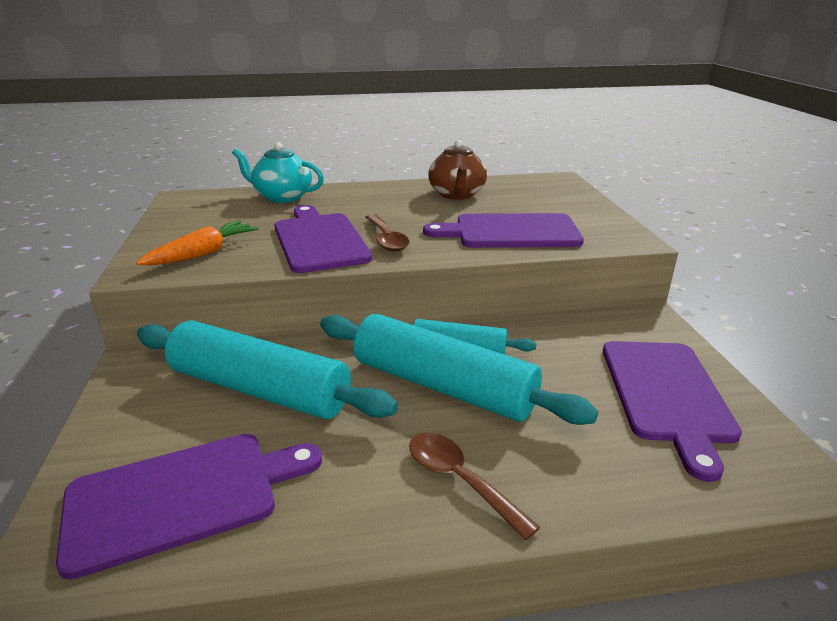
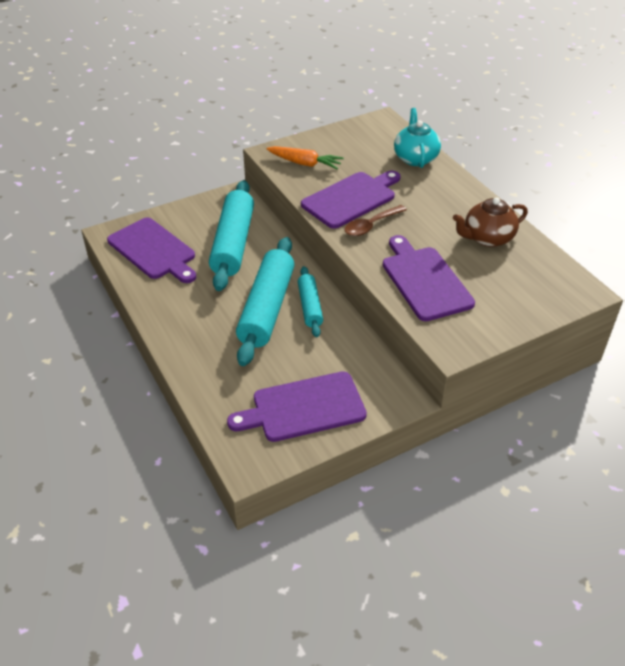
camera: 70 degrees right, 15 degrees up
(460, 480) = (193, 331): brown spoon -> none

